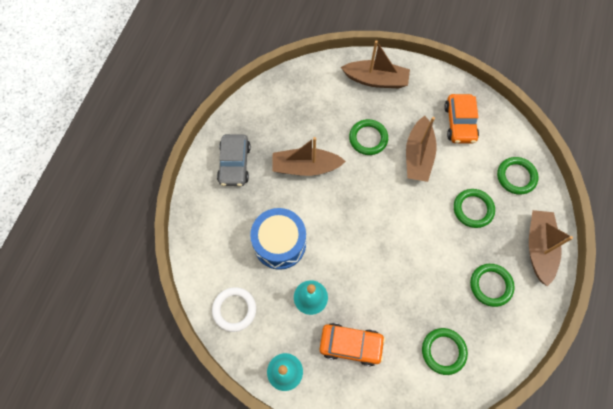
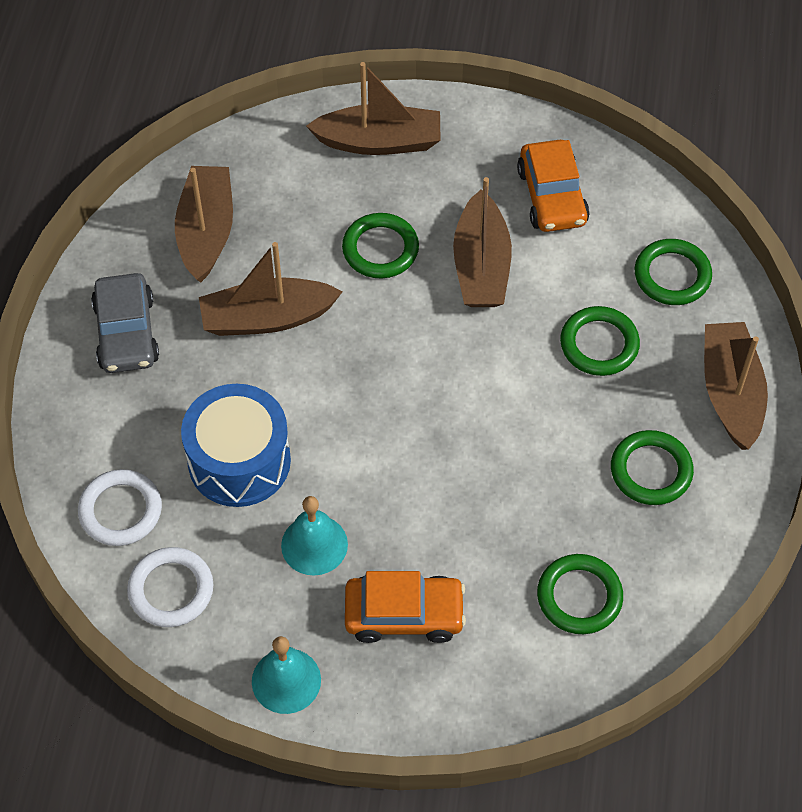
camera: 10 degrees left, 10 degrees down
(216, 261) = (120, 510): none -> white ring
(282, 115) = (206, 232): none -> brown boat

